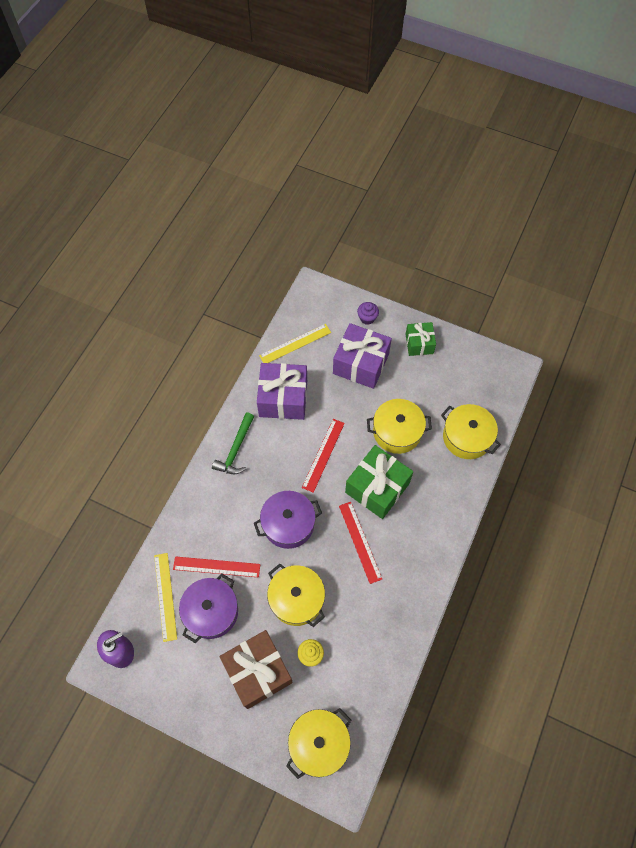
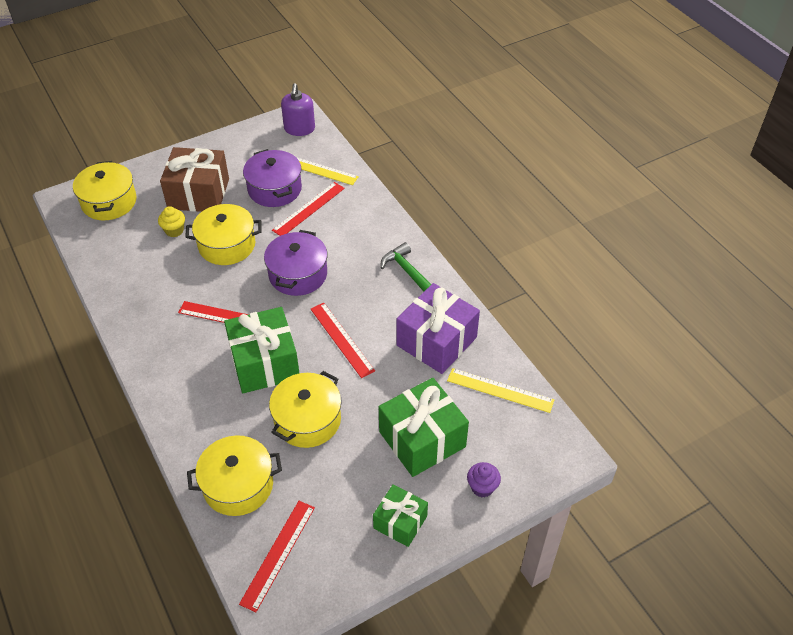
camera: 125 degrees right, 15 degrees down
(295, 344) = (500, 390): yellow ruler -> yellow ruler turned 75 degrees counterclockwise
(361, 364) = (422, 439): purple gift -> green gift
(485, 388) = (278, 554): none -> red ruler

